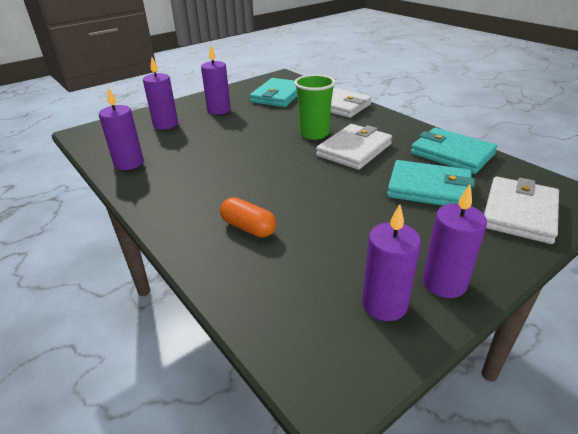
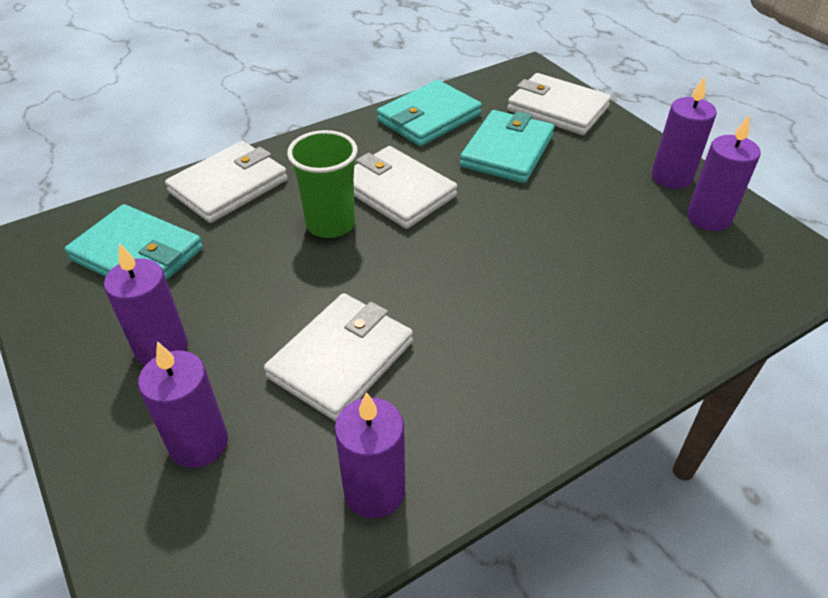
camera: 85 degrees left, 10 degrees up
(209, 148) = (341, 359): none -> white wallet
(248, 228) = (592, 310): orange capsule -> none

